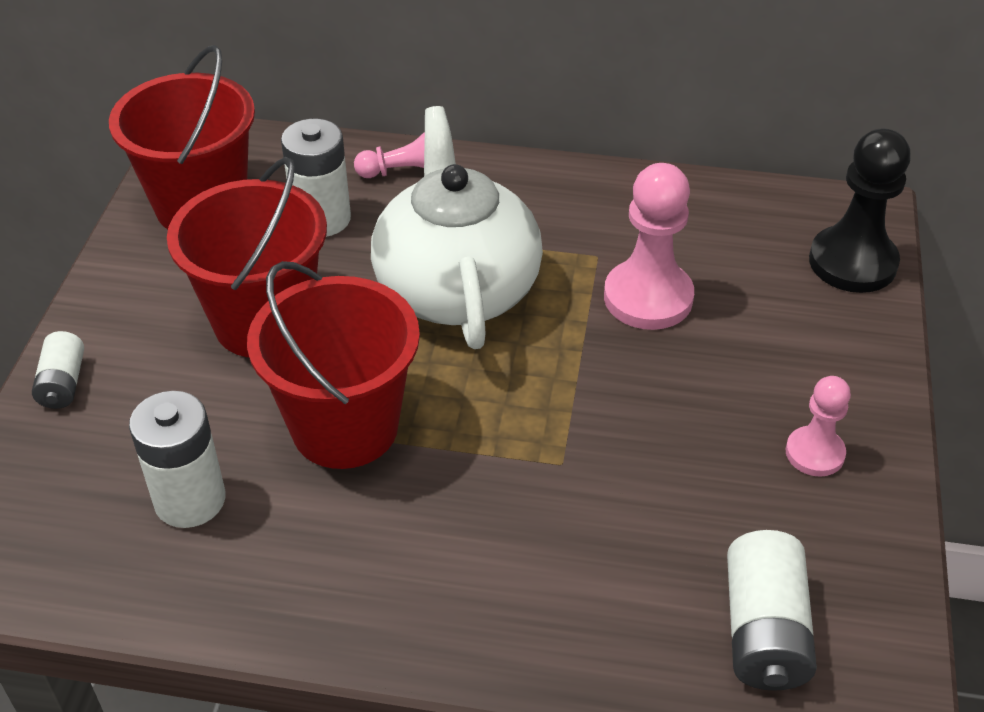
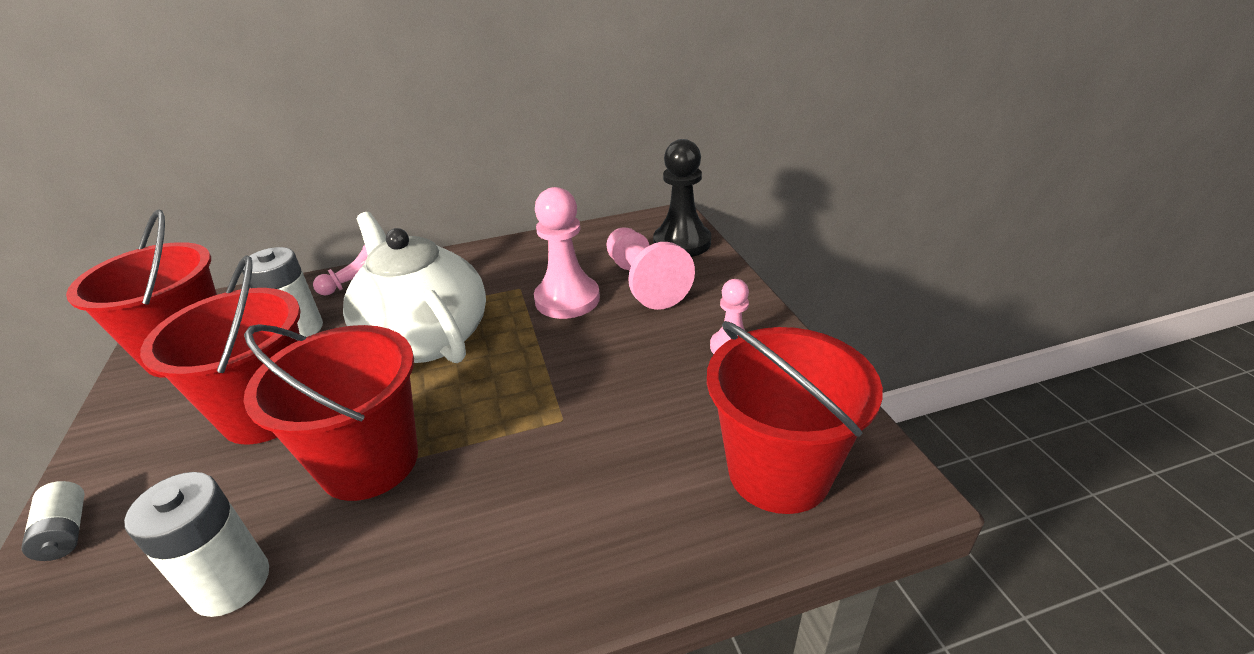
camera: 25 degrees left, 10 degrees down
(761, 310) = (644, 282): none -> pink pawn
(764, 631) = (778, 472): white battery -> red bucket

